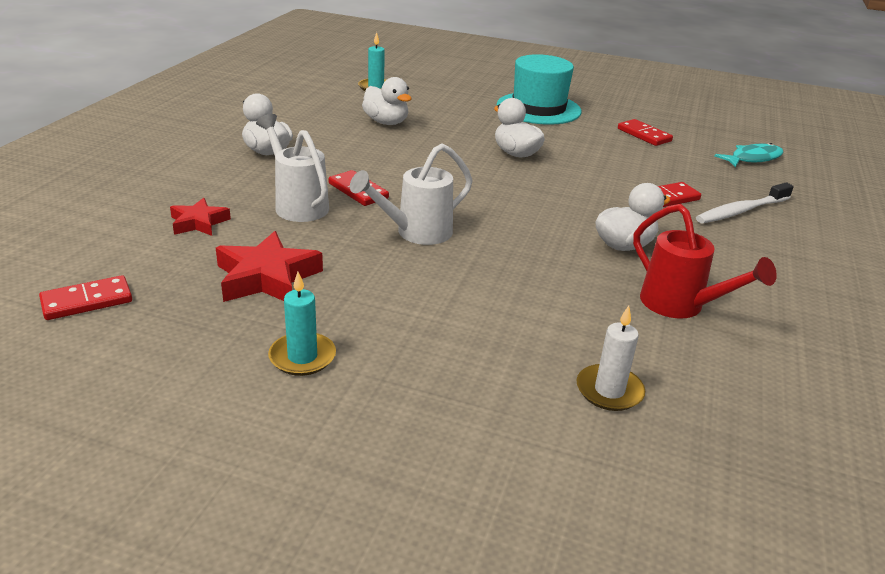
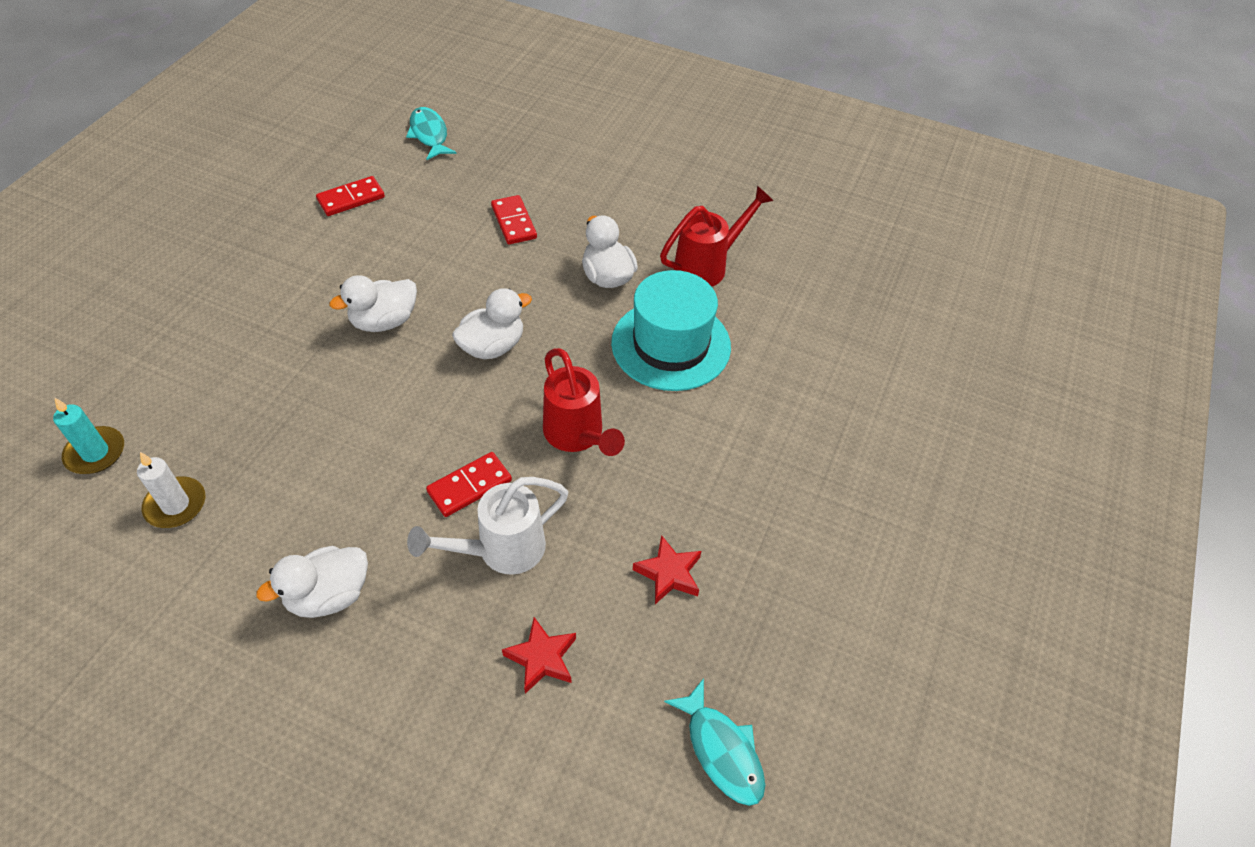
camera: 85 degrees left, 20 degrees up
(87, 301) = (721, 750): red domino -> turquoise fish
(267, 277) = (669, 573): red star -> red star, size x0.61
(302, 357) = (801, 537): turquoise candle -> none
(386, 122) = (250, 446): white duck -> white duck (492, 346)
(416, 233) = (577, 436): white watering can -> red watering can
(538, 108) = (241, 275): turquoise hat -> turquoise hat (671, 345)
(609, 391) = (822, 336): white candle -> white candle (176, 505)
(741, 211) = (544, 179): white toothbrush -> none

